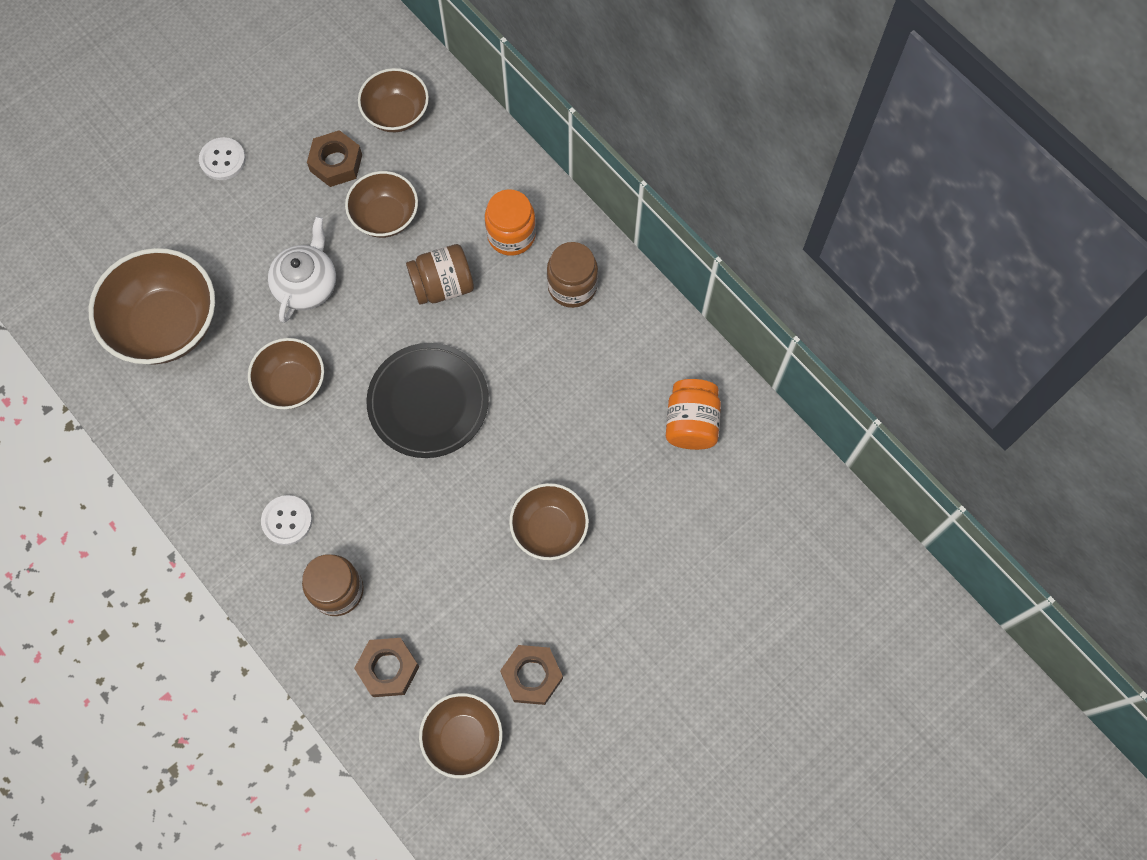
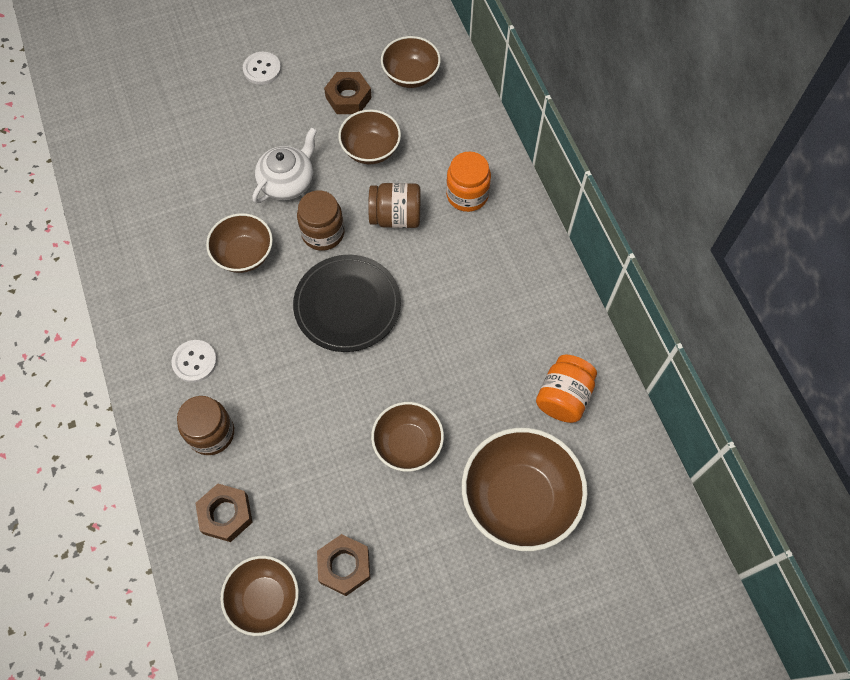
camera: 20 degrees right, 5 degrees down
(166, 325) = (166, 178): brown bowl -> brown bowl (519, 499)
(572, 286) = (502, 251): brown jar -> brown jar (323, 233)

